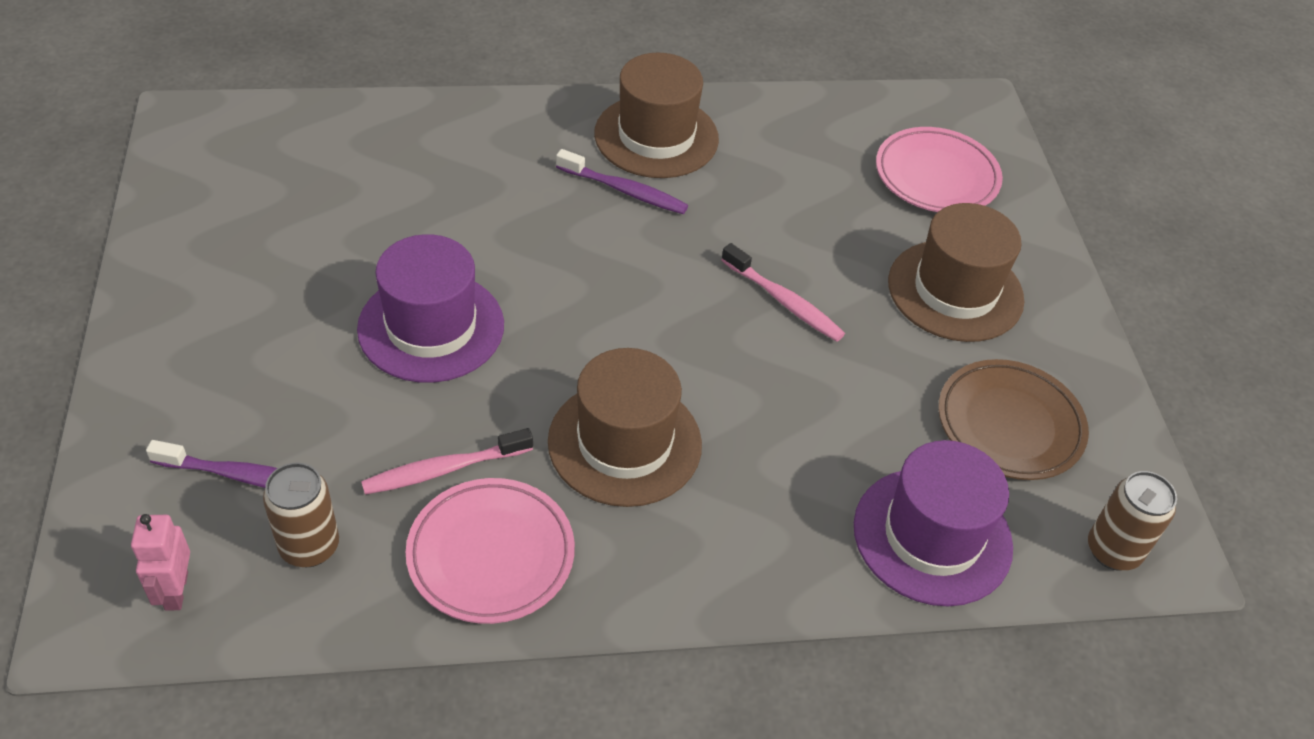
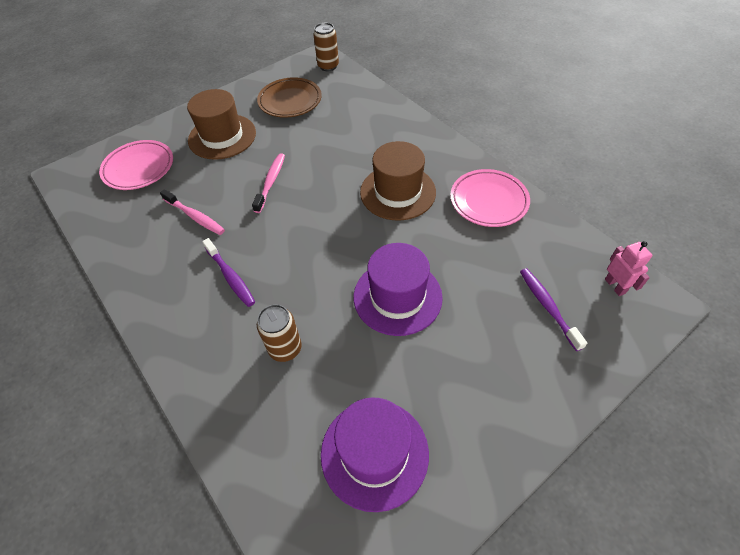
camera: 115 degrees left, 5 degrees up
(176, 591) = (615, 286): pink robot -> pink robot turned 75 degrees counterclockwise
(309, 547) = (548, 257): brown can -> brown can (285, 348)
(443, 469) = (468, 239): pink toothbrush -> pink toothbrush (195, 217)
(625, 191) = (230, 277): purple toothbrush -> purple toothbrush turned 150 degrees clockwise
(656, 136) = (170, 288): brown hat -> none
(932, 536) = (361, 102): purple hat -> purple hat (374, 453)

